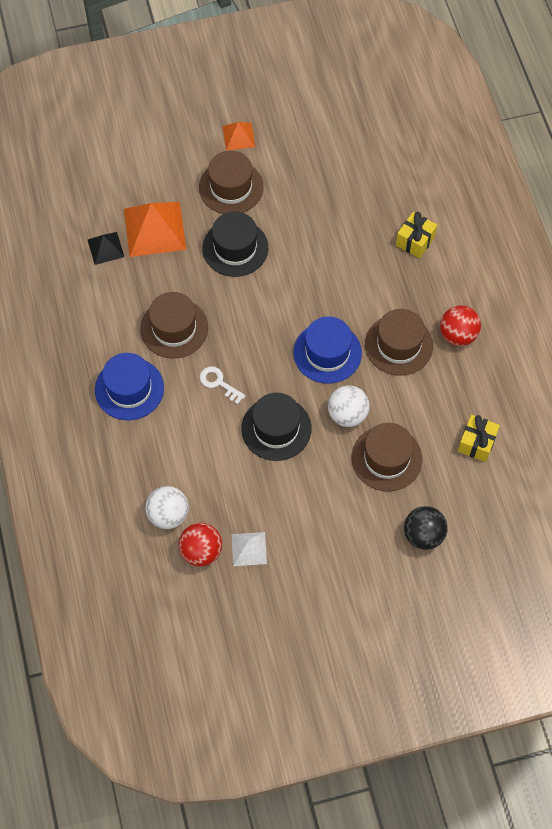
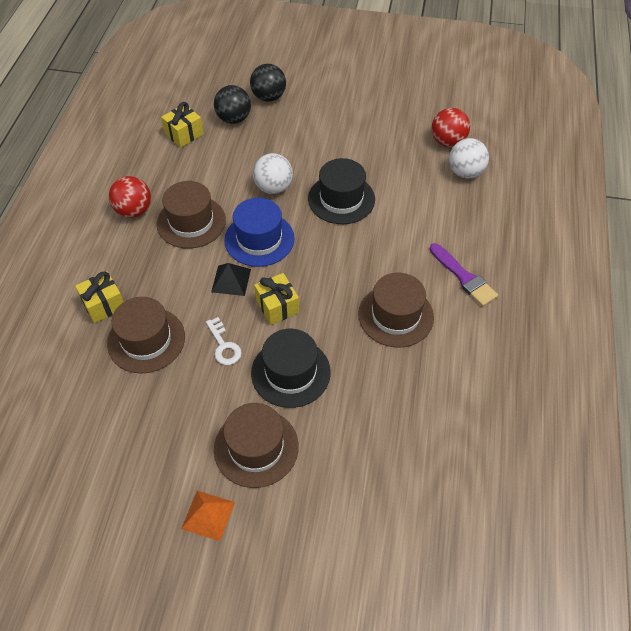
camera: 155 degrees left, 10 degrees down
(105, 248) = (438, 432): black pyramid -> black pyramid (231, 280)
(129, 389) = (464, 277): blue hat -> purple brush
(155, 229) = (370, 432): orange pyramid -> none
(219, 383) = (374, 251): white key -> white key (224, 346)
(249, 549) = (408, 131): white pyramid -> none
(275, 296) = (277, 306): none -> yellow gift
(386, 458) = (262, 148): brown hat -> brown hat (146, 340)
(440, 486) = (234, 119): none -> black ball

